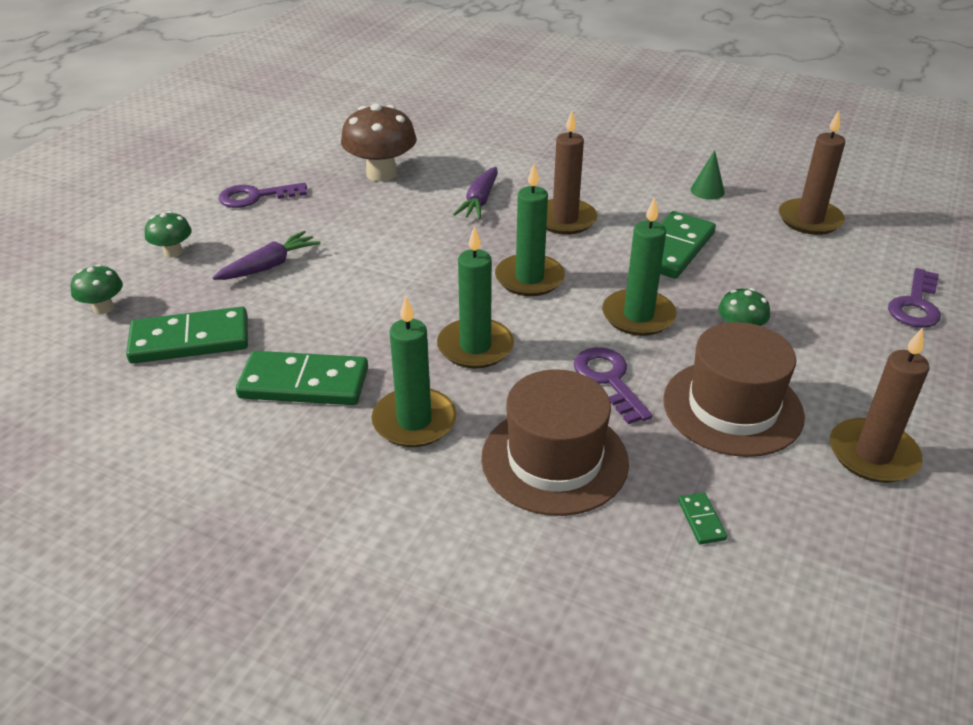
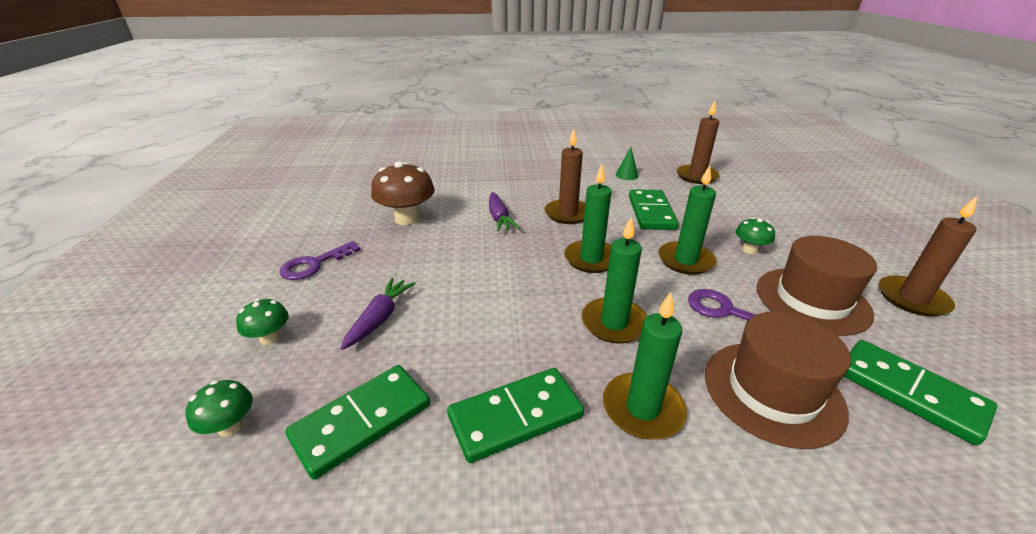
camera: 30 degrees left, 5 degrees down
(701, 520) = (909, 392): green domino -> green domino, size x2.40
(915, 305) = (803, 205): purple key -> none

